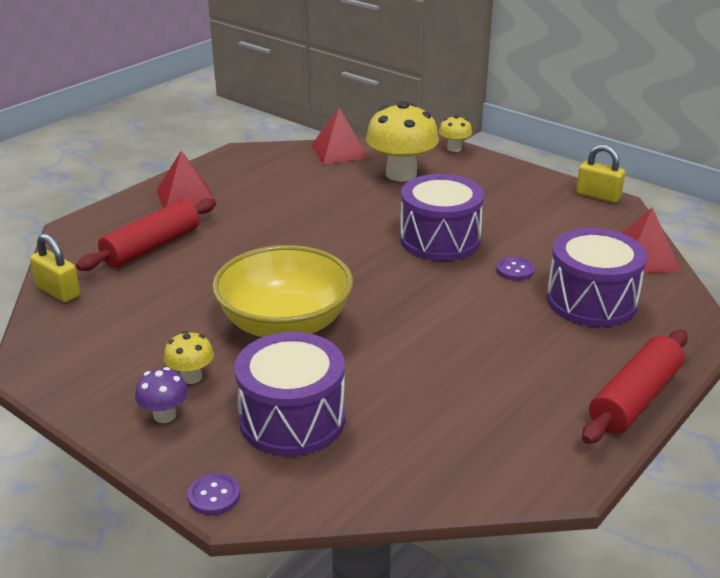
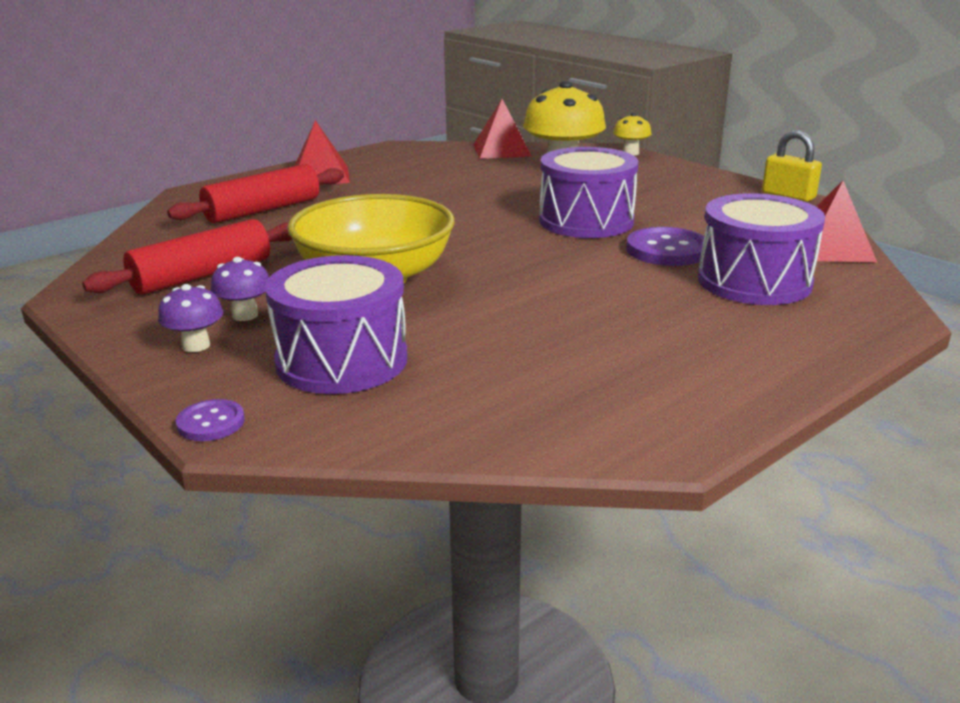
camera: 10 degrees right, 5 degrees down
(58, 291) = (144, 238): yellow padlock -> none
(191, 377) = (245, 315): yellow mushroom -> purple mushroom
(515, 270) = (667, 250): purple button -> purple button, size x1.77
(634, 398) = (786, 374): red rolling pin -> red rolling pin (202, 275)

